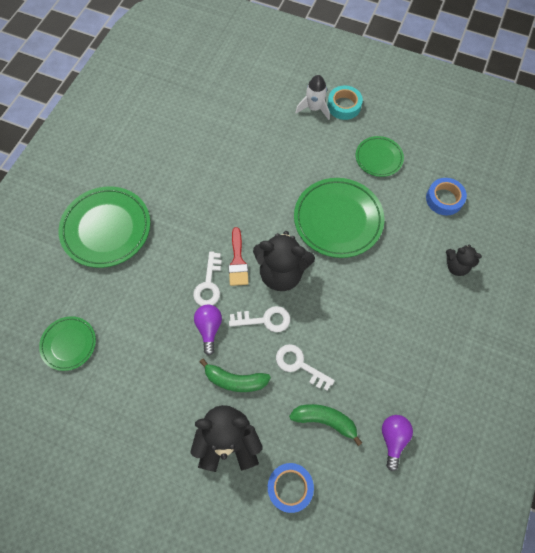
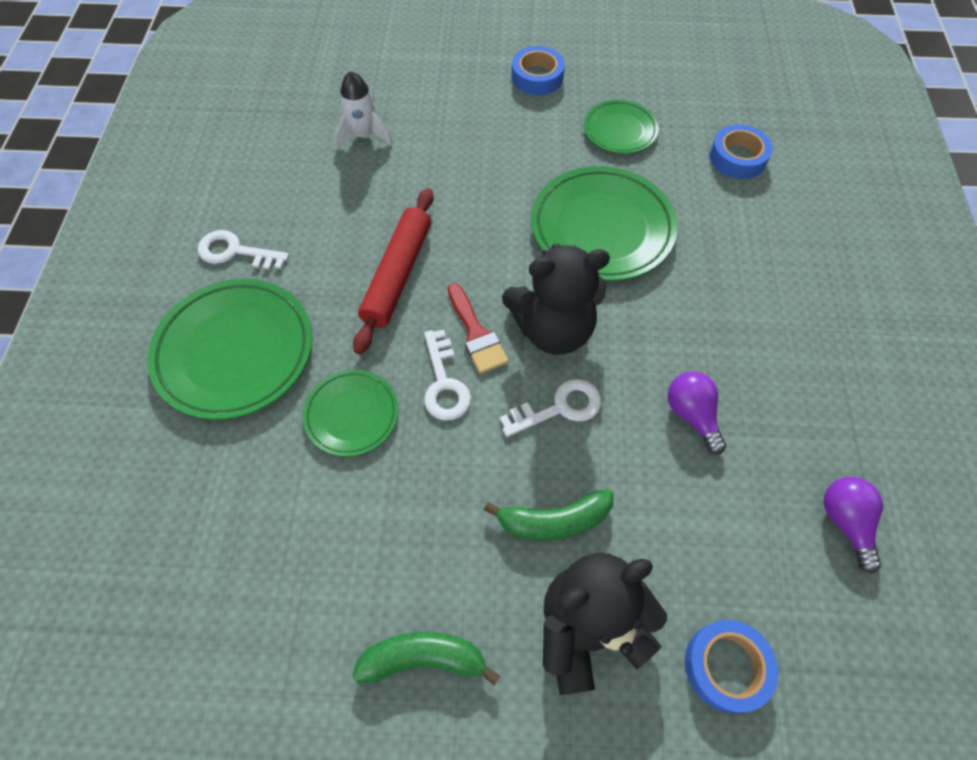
camera: 20 degrees left, 5 degrees down
(69, 344) = (236, 563): green plate -> green plate (352, 414)
(208, 212) = (397, 275): none -> red rolling pin
(209, 328) = (474, 452): purple light bulb -> purple light bulb (692, 414)
(299, 365) = (646, 459): white key -> white key (235, 252)
(314, 108) = (495, 91): white rocket -> white rocket (364, 135)
(325, 420) = (727, 532): green banana -> green banana (423, 658)
(344, 106) = (537, 77): turquoise tape -> blue tape
(456, 266) = (801, 240): black teddy bear -> none

